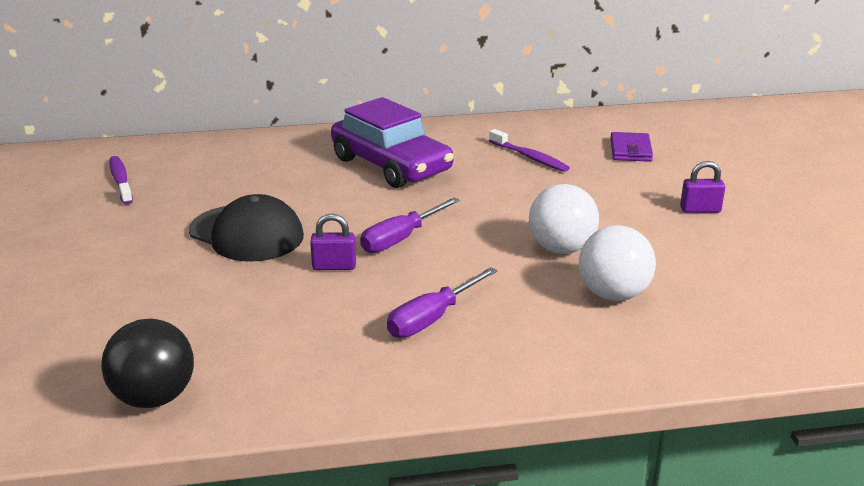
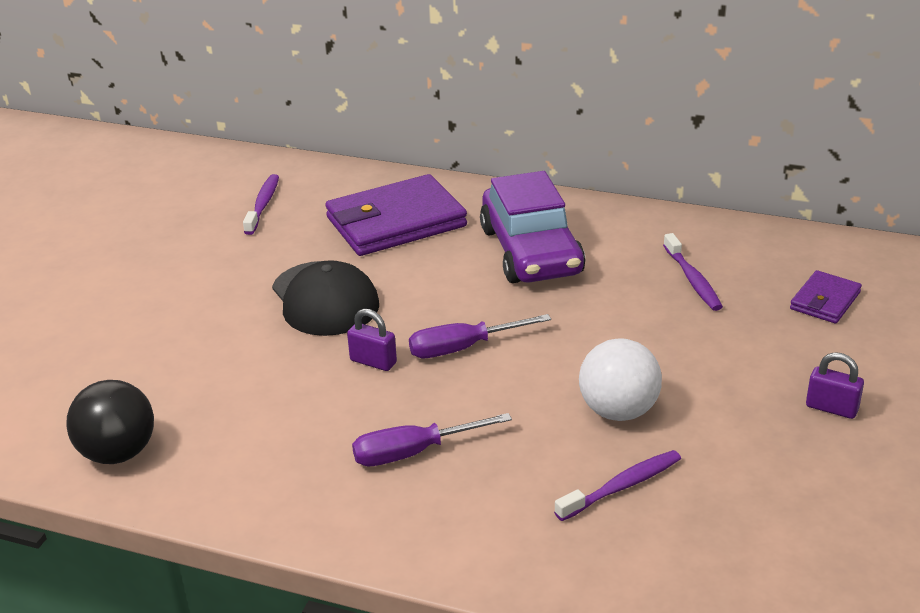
camera: 30 degrees right, 5 degrees up
(258, 169) = (396, 222): none -> purple wallet
(613, 294) = (622, 486): white ball -> purple toothbrush

